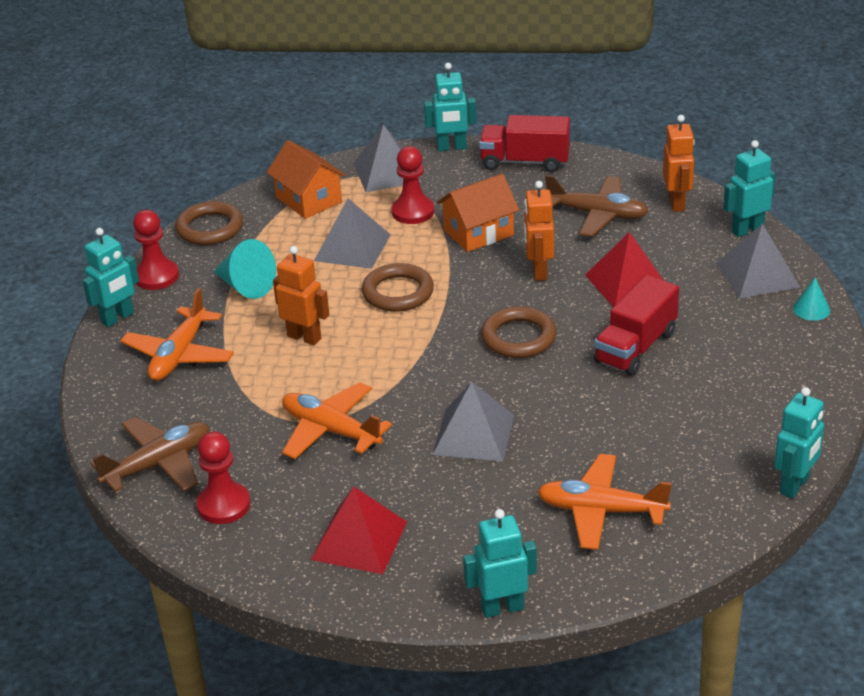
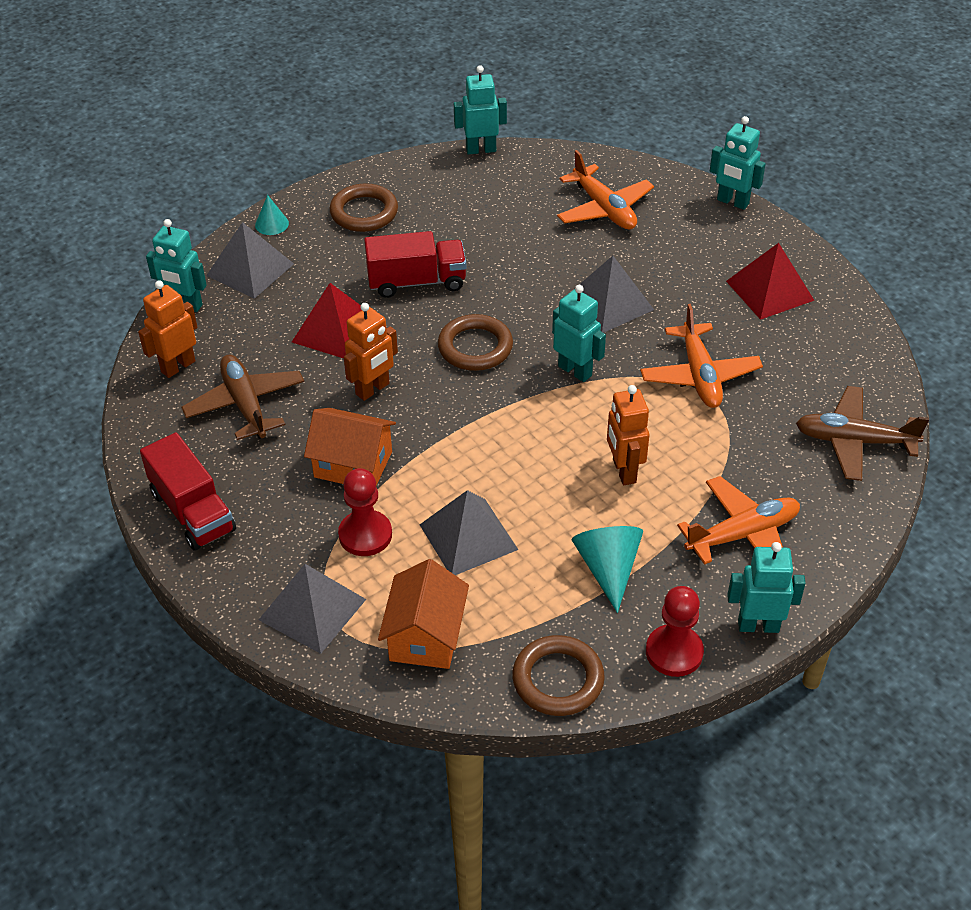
camera: 135 degrees left, 10 degrees up
(224, 505) = (835, 375): red pawn -> none
(398, 292) = (499, 456): brown ring -> brown ring (364, 212)
(452, 148) = (214, 589): turquoise robot -> turquoise robot (575, 371)

